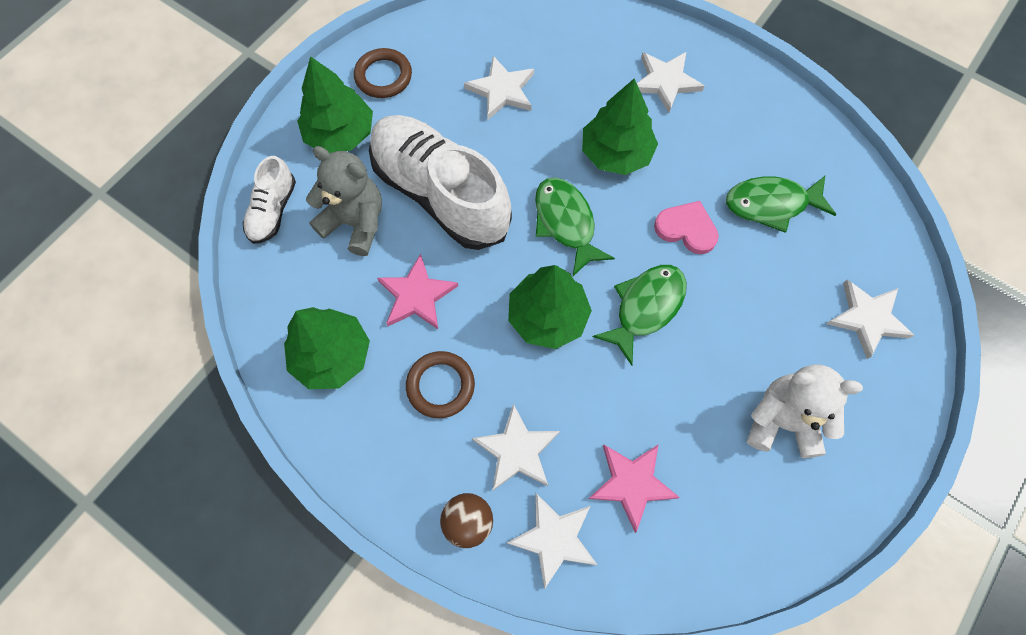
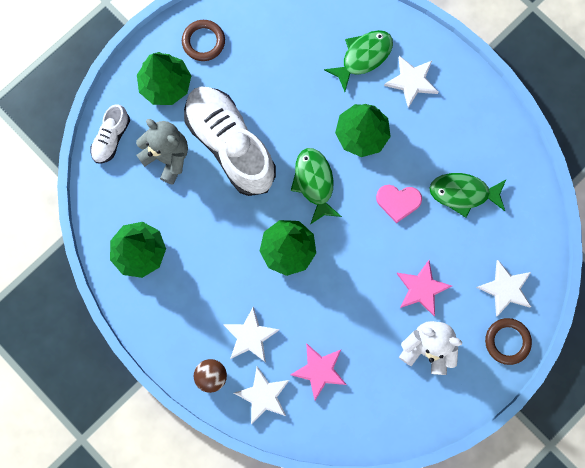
camera: 10 degrees right, 10 degrees up
(417, 295) = (202, 219): pink star -> pink star (421, 288)
(440, 386) = (208, 285): brown ring -> brown ring (507, 341)
(502, 90) = (289, 68): white star -> none
(645, 308) = (355, 255): green fish -> green fish (363, 57)
(686, 229) = (398, 202): pink heart -> pink heart turned 150 degrees clockwise

